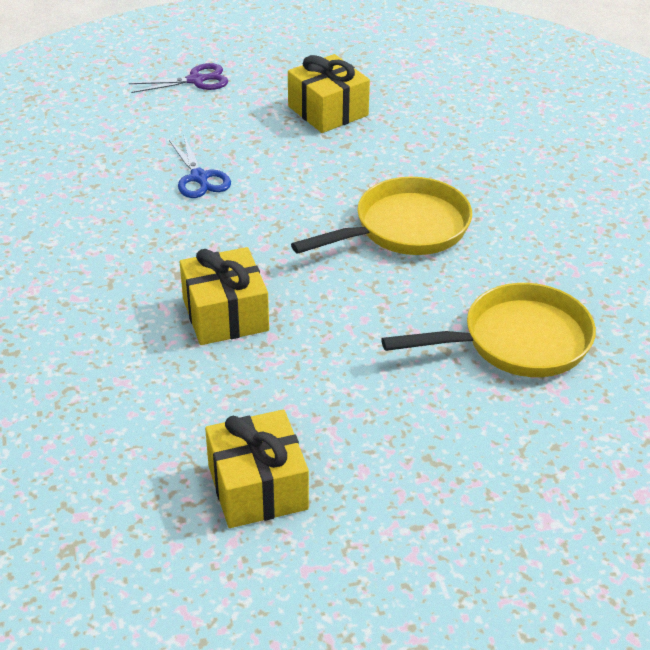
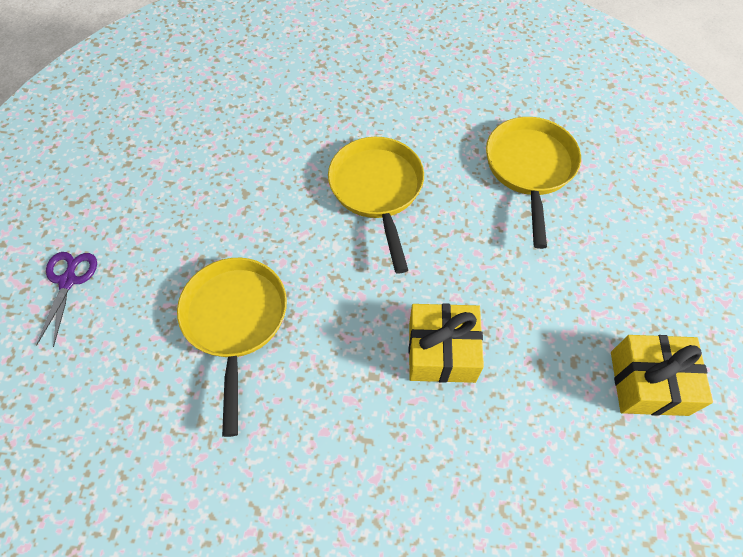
camera: 70 degrees left, 20 degrees up
(199, 177) = (235, 321): blue scissors -> yellow pan
(328, 111) = (186, 190): yellow gift -> none

